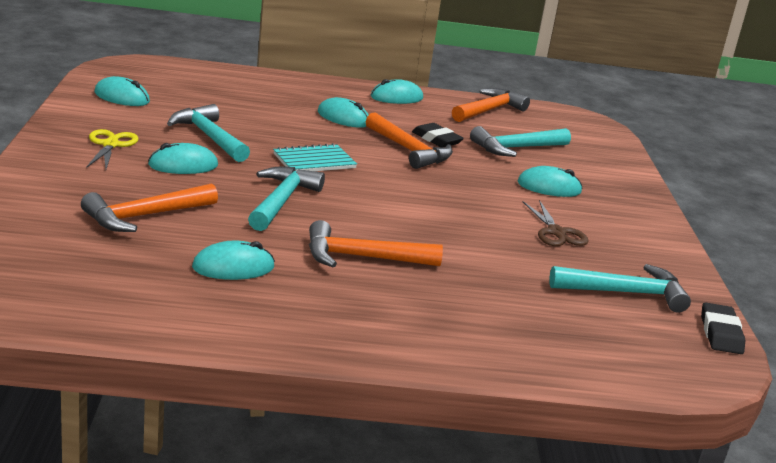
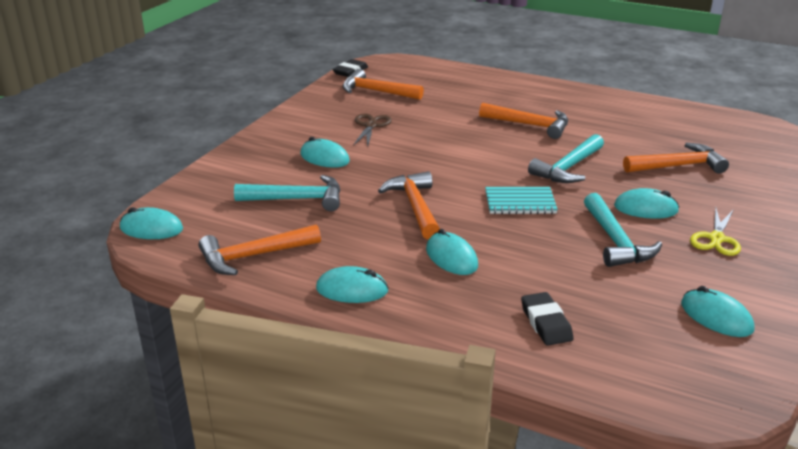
camera: 150 degrees left, 5 degrees up
(233, 267) = (619, 128): turquoise mouse -> turquoise mouse (151, 228)
(436, 139) = (371, 217): black eraser -> black eraser (546, 323)
(625, 293) = (377, 92): turquoise hammer -> orange hammer

